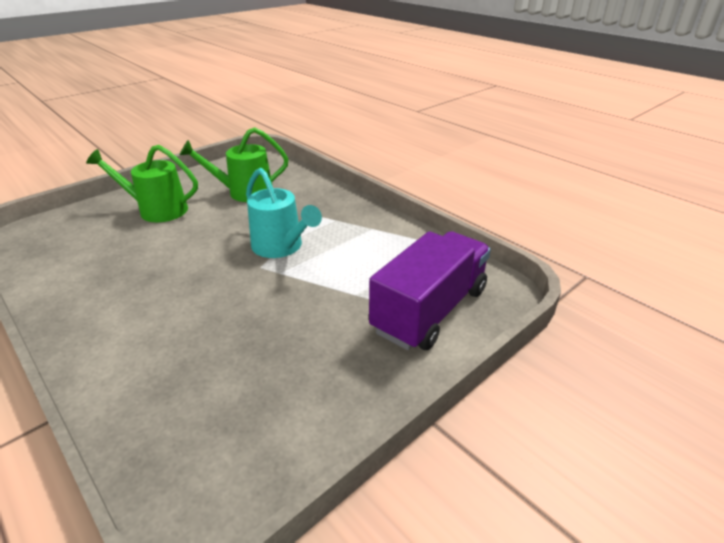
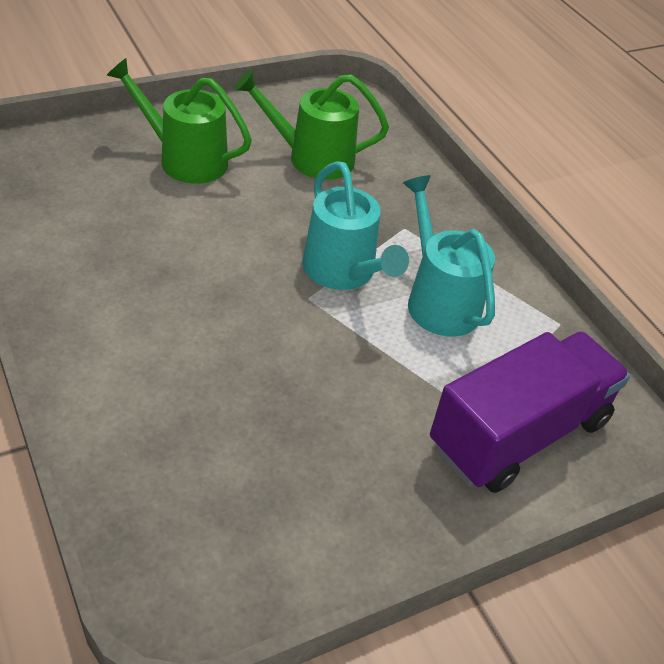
camera: 10 degrees right, 10 degrees up
(349, 248) = (438, 300): none -> turquoise watering can

